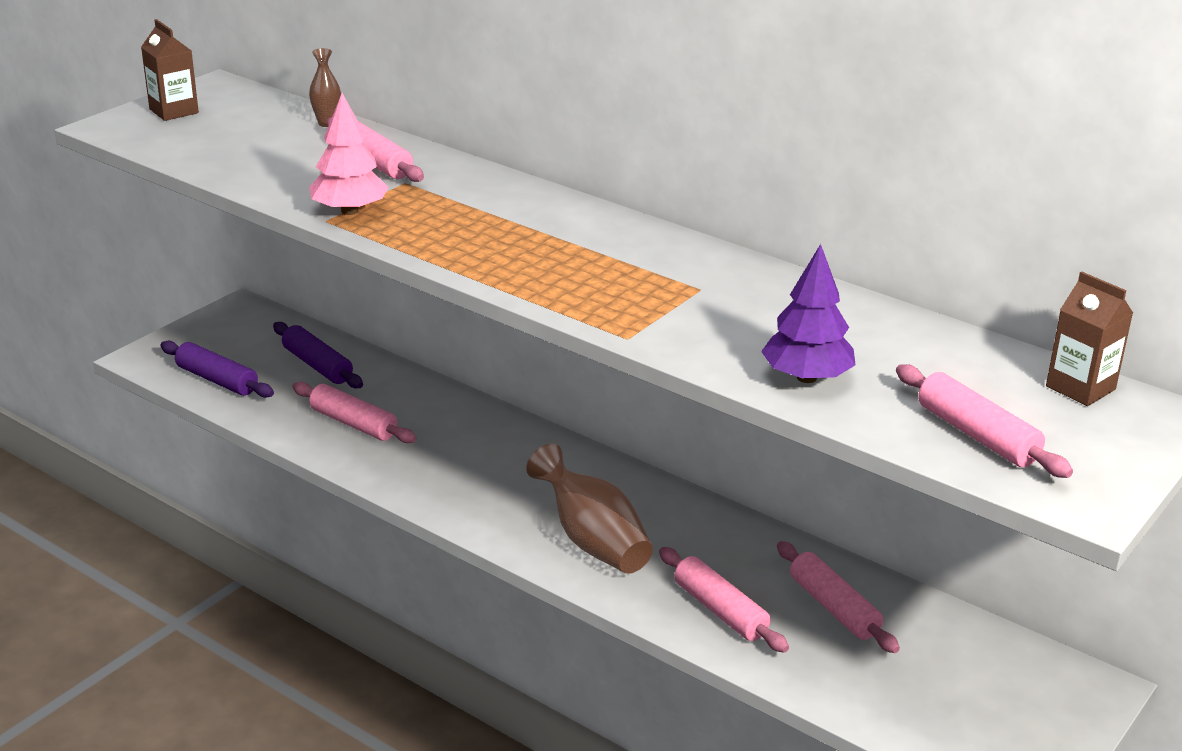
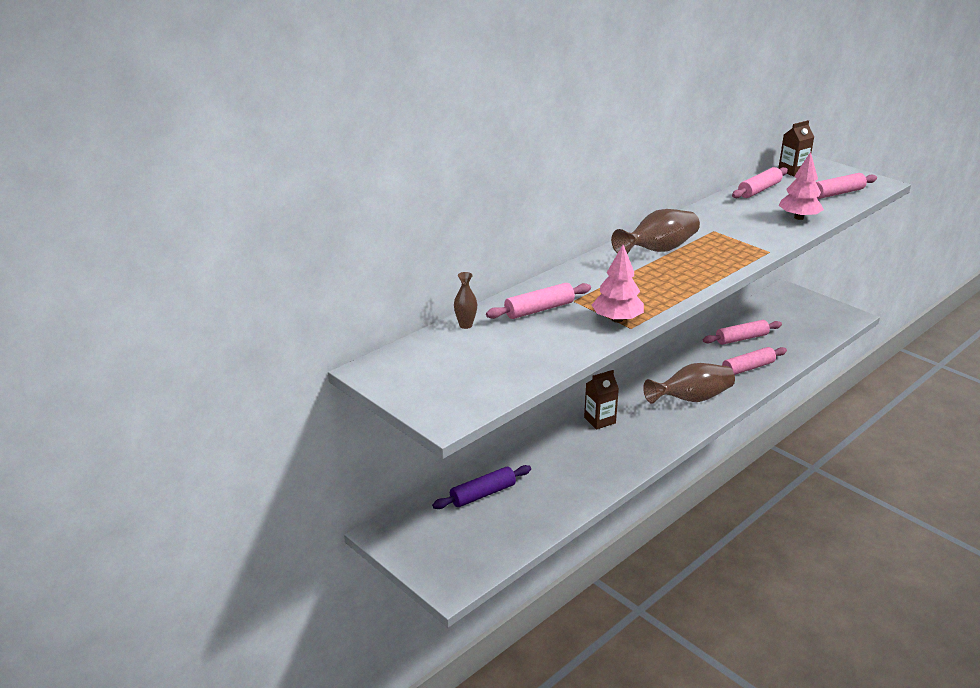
camera: 80 degrees left, 0 degrees up
(174, 111) = (421, 389): brown carton -> brown carton (599, 420)
(217, 380) = (494, 544): purple rolling pin -> none
(353, 423) = (563, 479): pink rolling pin -> pink rolling pin (759, 190)
(596, 240) = (658, 250): none -> brown vase
(806, 377) = (799, 217): purple tree -> pink tree

